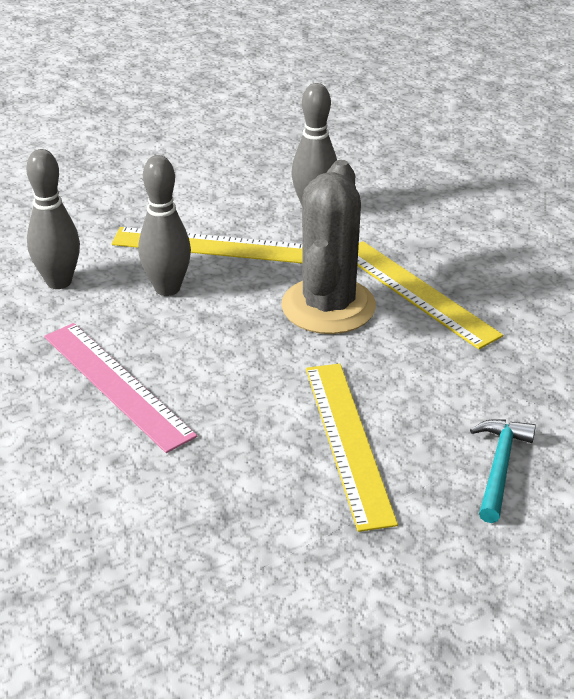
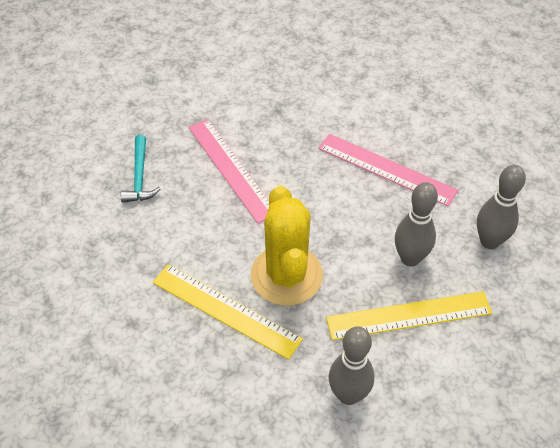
camera: 160 degrees right, 15 degrees up
(328, 306) = (286, 275): grey cactus -> yellow cactus
(348, 442) = (231, 169): yellow ruler -> pink ruler

